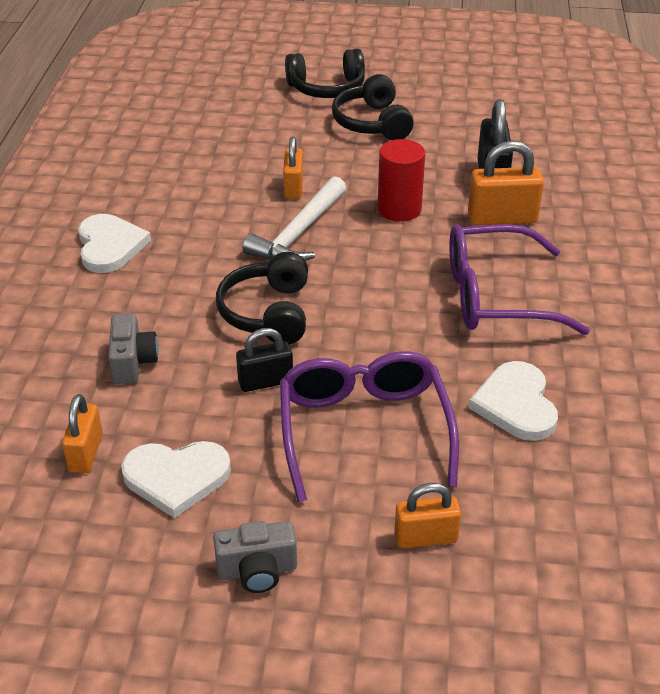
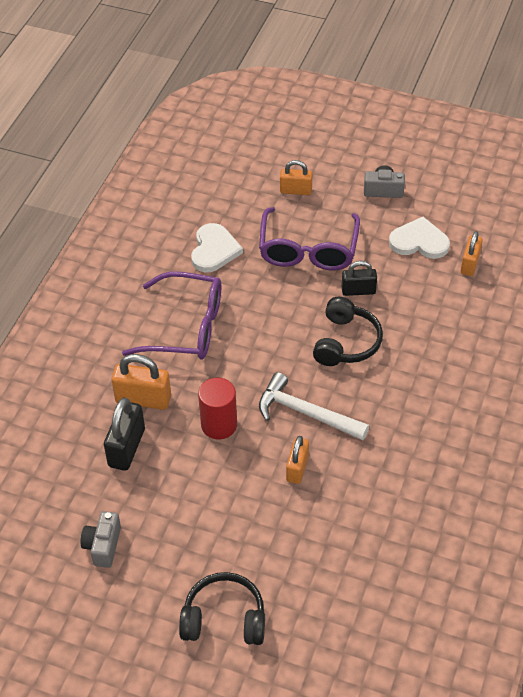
camera: 165 degrees left, 10 degrees up
(110, 246) = (456, 428): white heart -> none
(133, 362) = (441, 320): grey camera -> grey camera (103, 546)
(299, 233) = (306, 413): white hammer -> white hammer turned 105 degrees counterclockwise
(372, 123) = (199, 547): black headphones -> none

